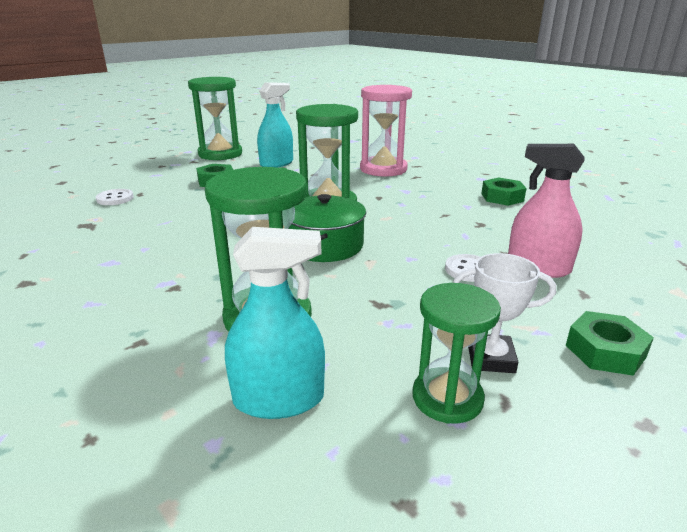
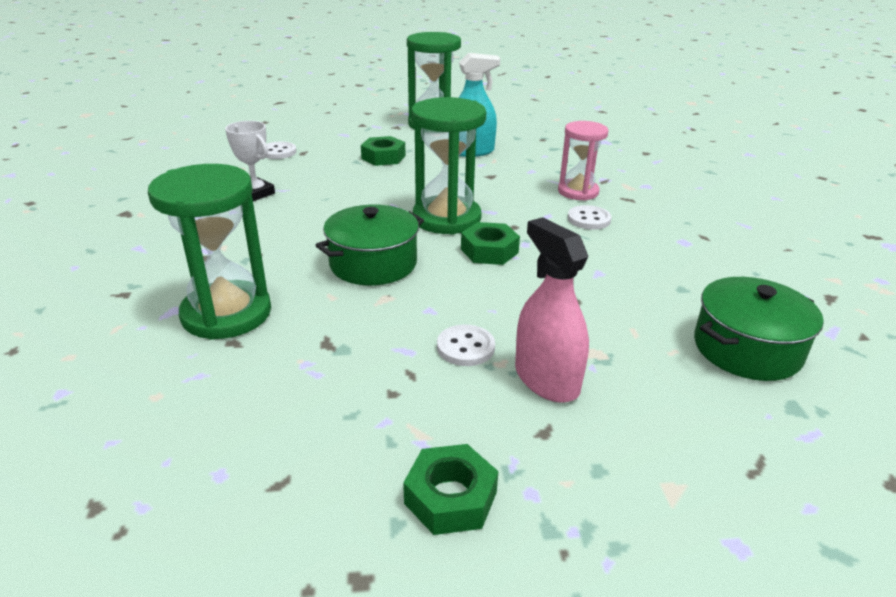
camera: 35 degrees right, 5 degrees up
(279, 399) = (137, 384): turquoise spray bottle -> none
(383, 169) = (578, 192): pink hourglass -> pink hourglass, size x0.64
(414, 181) = (589, 219): none -> white button
(447, 398) = (242, 452): green hourglass -> none
(490, 358) = (333, 441): white trophy -> white trophy (255, 193)
(502, 197) = (665, 277): green nut -> green nut (489, 251)
(592, 217) = (747, 349): none -> green pot

